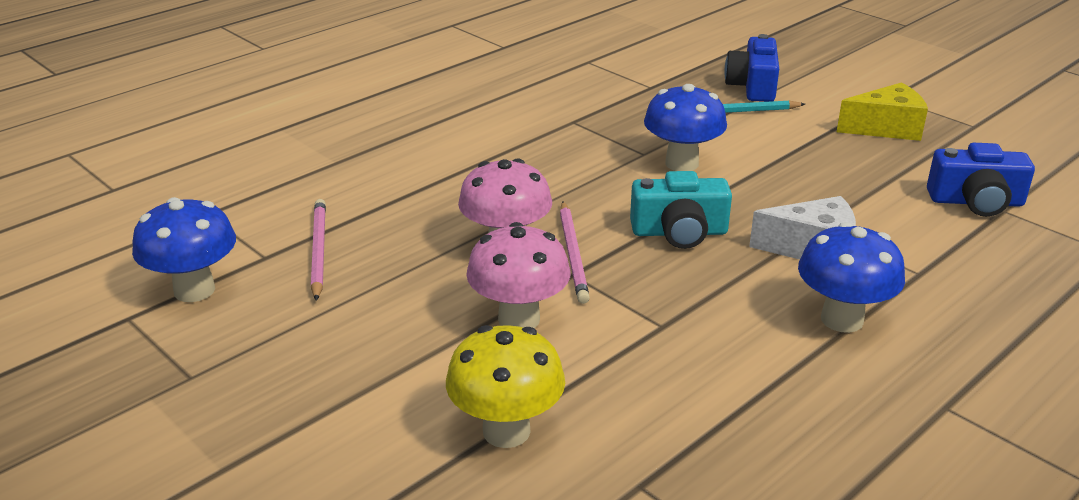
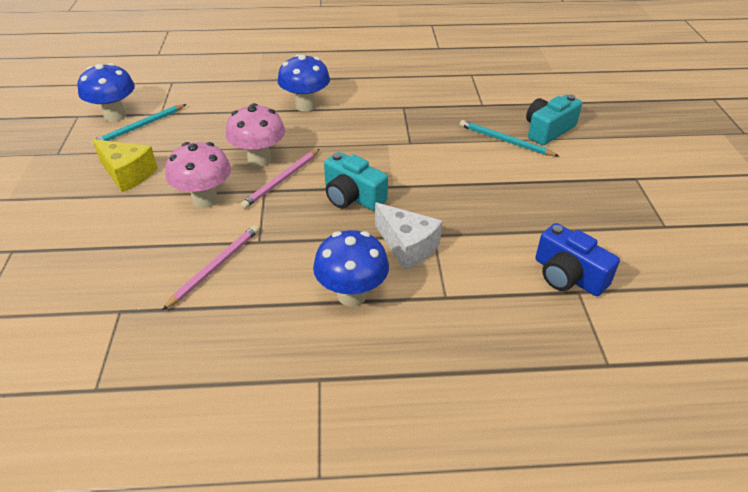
camera: 40 degrees right, 10 degrees up
(264, 286) = (140, 127): none -> turquoise pencil
(318, 250) = (183, 121): pink pencil -> pink pencil (215, 267)
(506, 431) = (115, 249): yellow mushroom -> none
(681, 163) = (421, 158): blue mushroom -> blue mushroom (305, 106)
(752, 86) = (548, 130): blue camera -> turquoise camera
(886, 128) = (592, 197): yellow cheese -> yellow cheese (127, 174)

